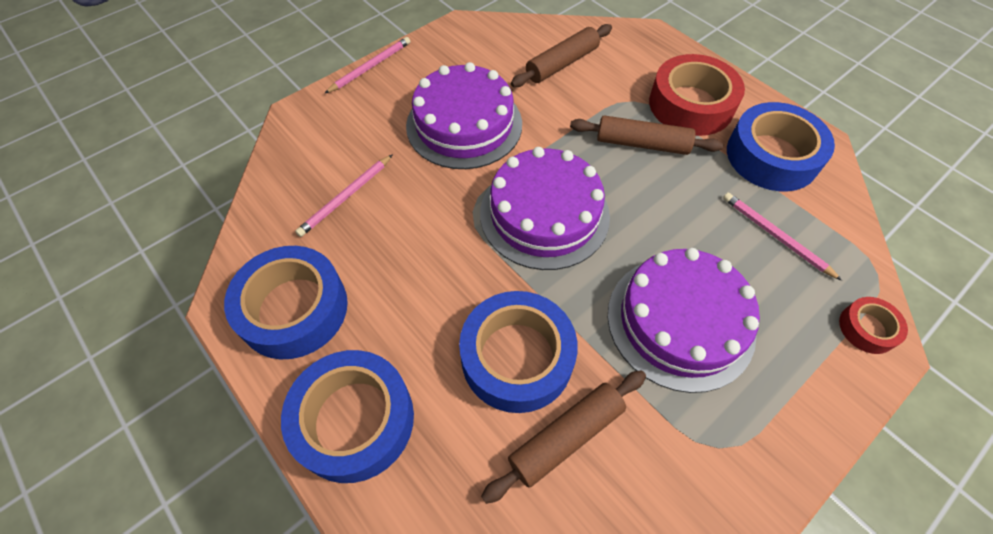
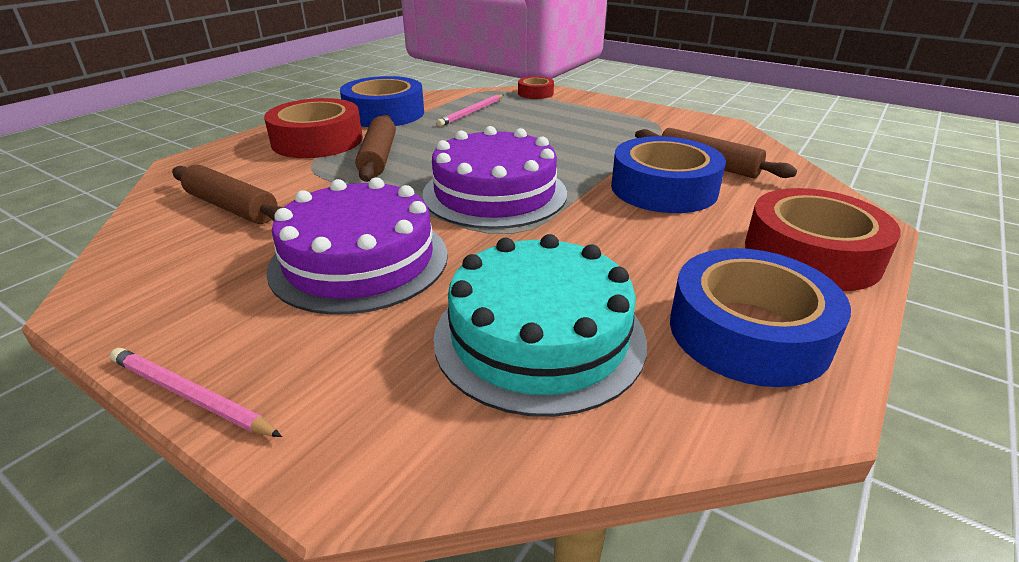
camera: 105 degrees left, 25 degrees down
(346, 197) = (539, 337): pink pencil -> turquoise cake
(354, 420) = (811, 254): blue tape -> red tape
(680, 321) = (573, 136): purple cake -> none

